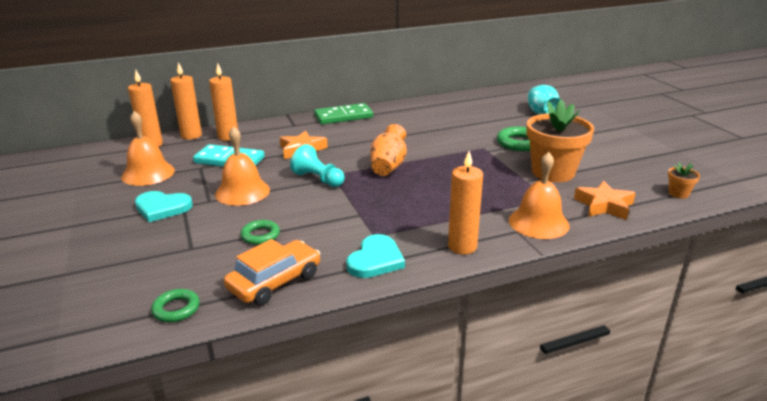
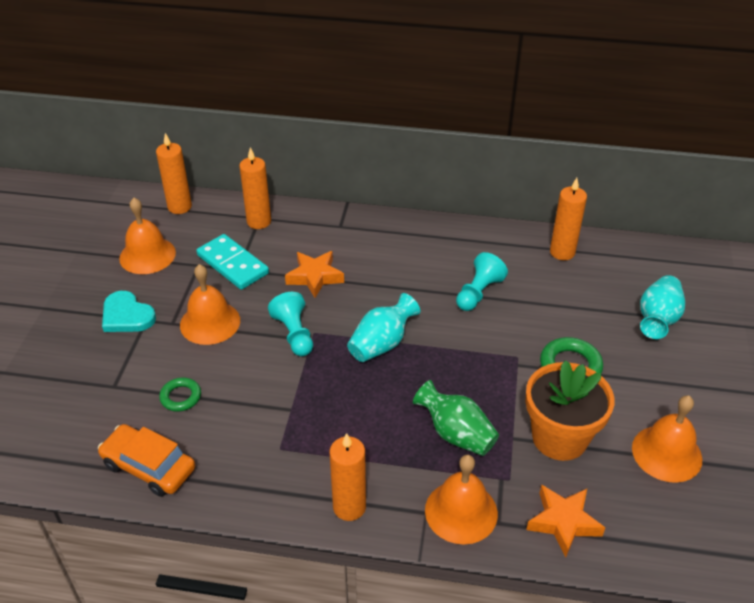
camera: 30 degrees right, 15 degrees up
(176, 309) = (54, 460): green ring -> none
(191, 135) = (225, 205): orange candle -> orange candle (562, 252)
(275, 281) = (149, 467): orange car -> orange car turned 135 degrees counterclockwise
(343, 116) = (405, 230): green domino -> none
(375, 260) = (254, 483): turquoise heart -> none
(388, 166) = (382, 343): orange vase -> turquoise vase
(425, 129) = (478, 293): none -> turquoise pawn
(489, 190) = (456, 434): none -> green vase
(618, 160) = (666, 453): none -> orange bell
(678, 193) = (680, 548): orange flower pot -> none

